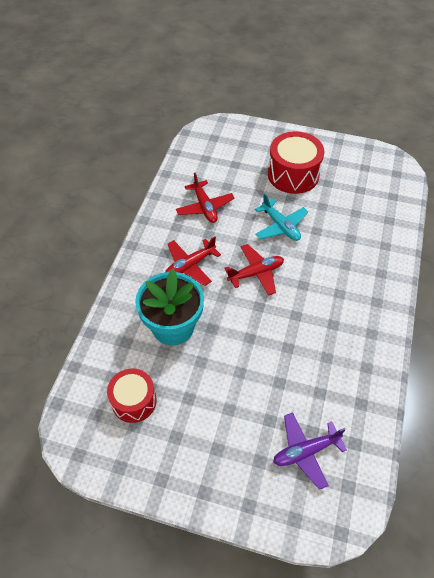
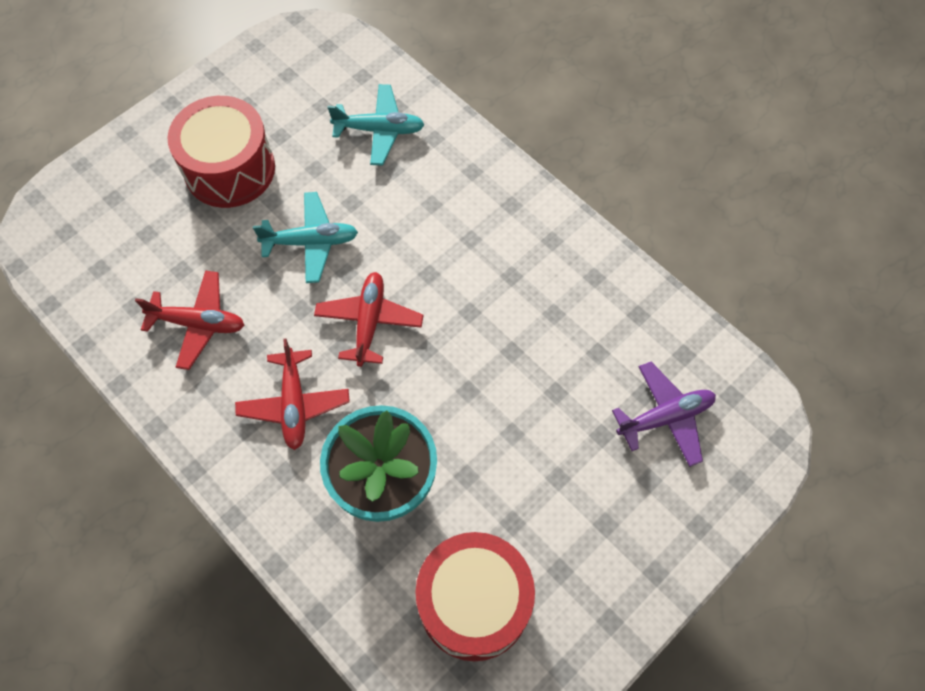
camera: 60 degrees left, 10 degrees up
(134, 401) = (474, 602): red drum -> red drum, size x1.51
(305, 451) = (665, 417): purple plane -> purple plane turned 120 degrees counterclockwise
(368, 220) = (379, 130): none -> turquoise plane

